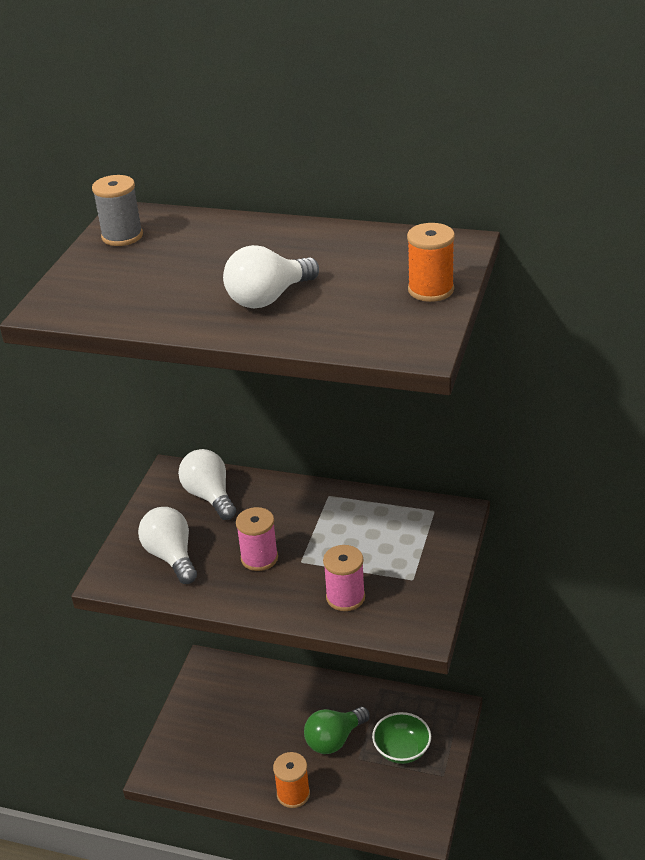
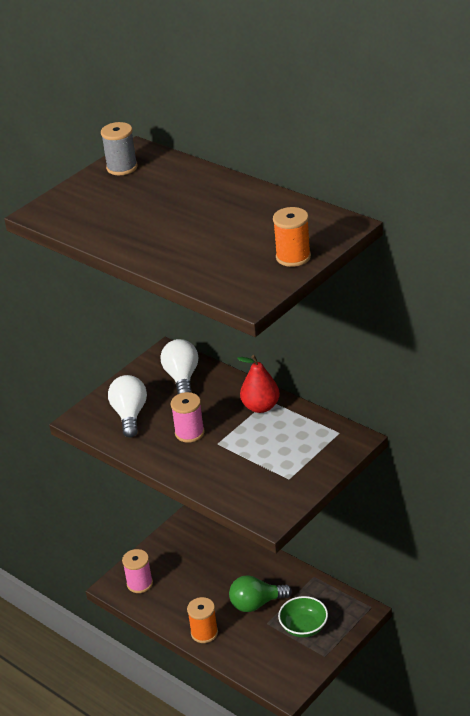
camera: 25 degrees right, 0 degrees up
(268, 298) = (181, 238): white light bulb -> none
(325, 505) = (261, 407): none -> red pear
(345, 597) = (232, 478): pink spool -> pink spool (139, 583)

